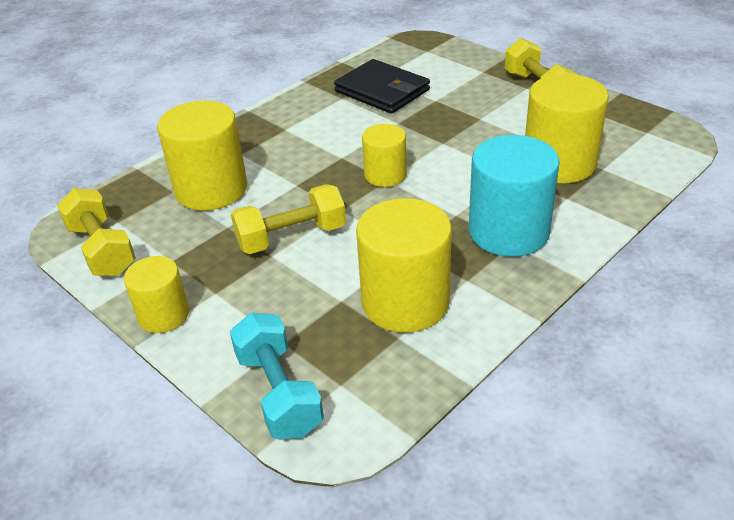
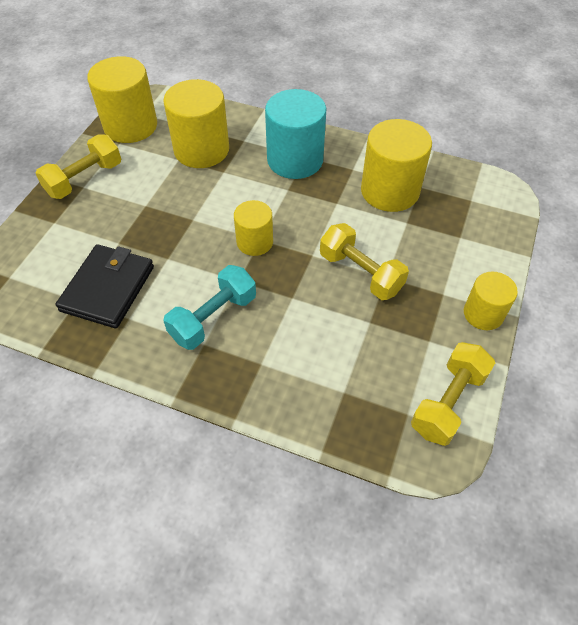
camera: 115 degrees left, 15 degrees up
(211, 189) = (327, 359): yellow cylinder -> yellow cylinder (130, 126)
(278, 392) = (496, 224): turquoise dumbbell -> turquoise dumbbell (213, 318)

